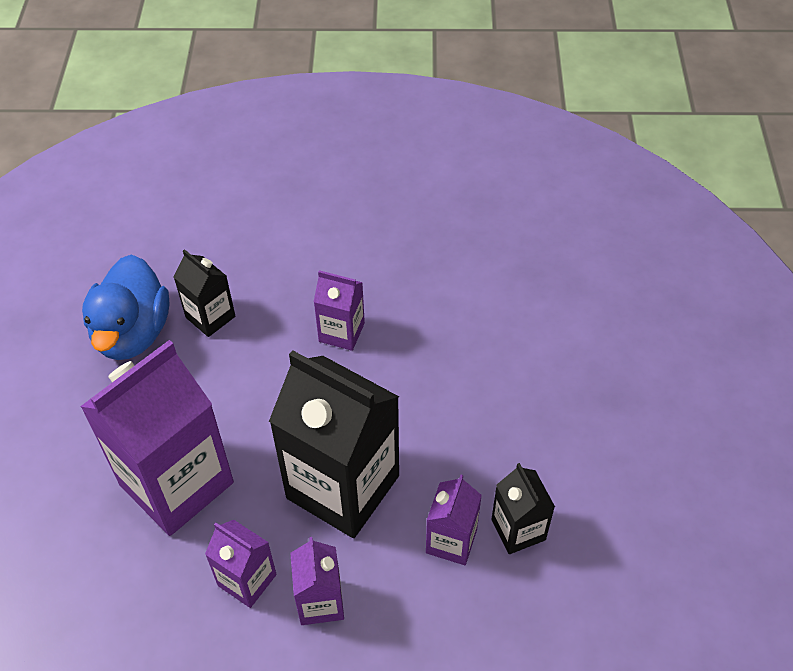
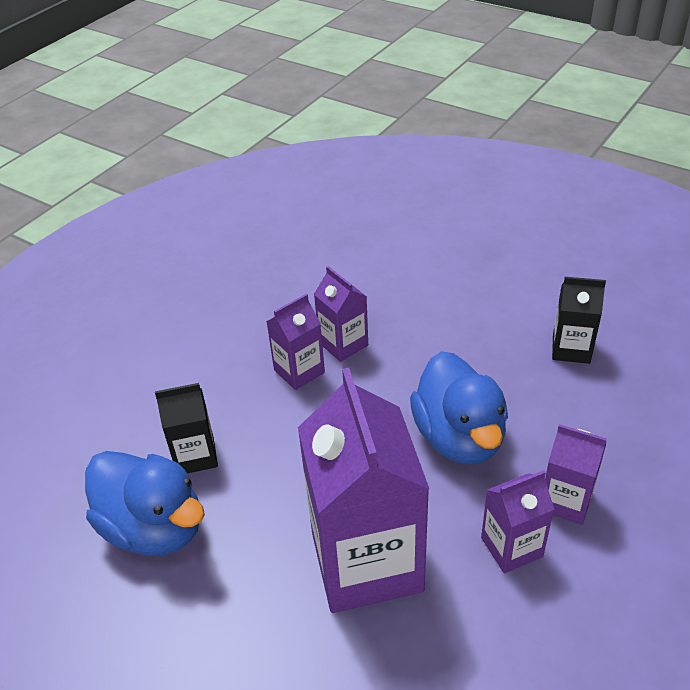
camera: 55 degrees left, 10 degrees down
(343, 487) = (459, 437): black carton -> blue duck
(451, 541) = (557, 391): purple carton -> purple carton (343, 344)

